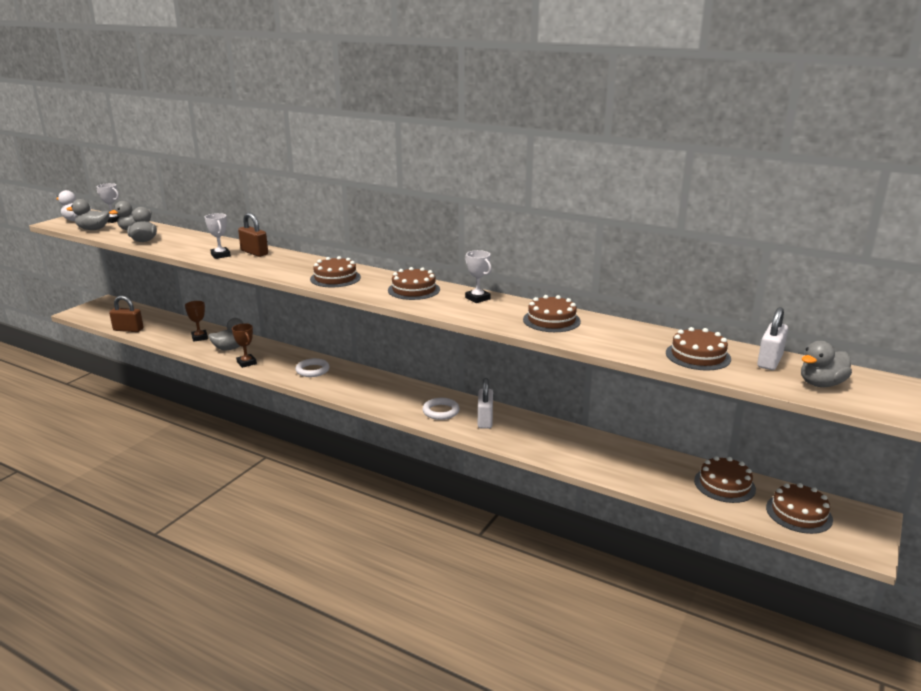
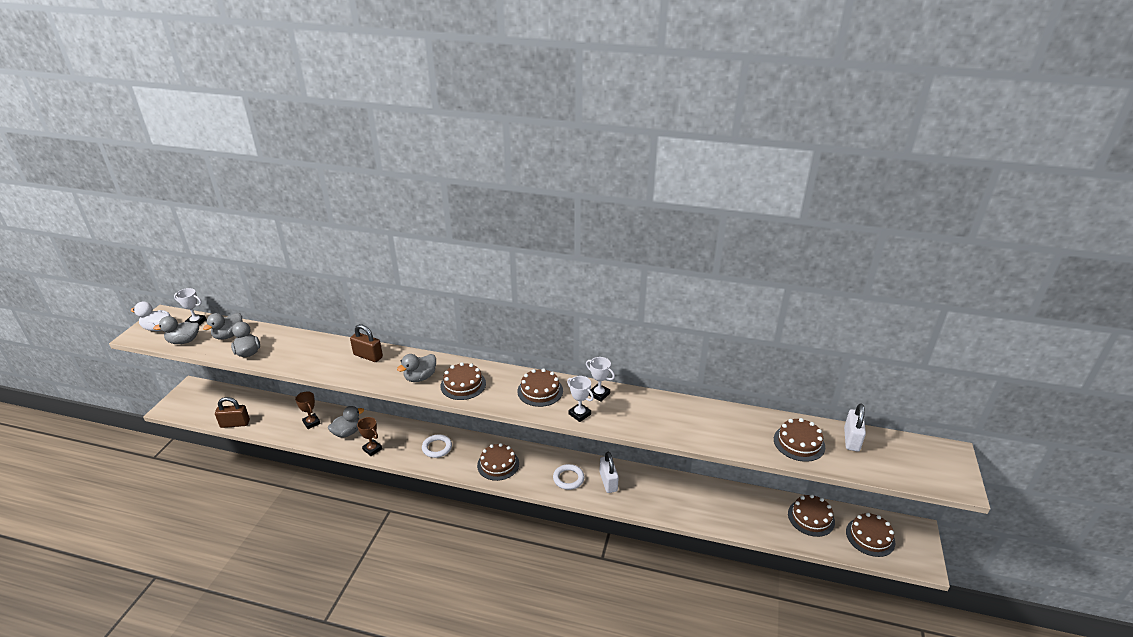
camera: 15 degrees left, 10 degrees up
(220, 255) = (338, 365): white trophy -> white trophy (579, 414)
(551, 320) = (671, 415): brown cake -> brown cake (498, 464)
(821, 384) = (896, 462): grey duck -> grey duck (420, 377)

